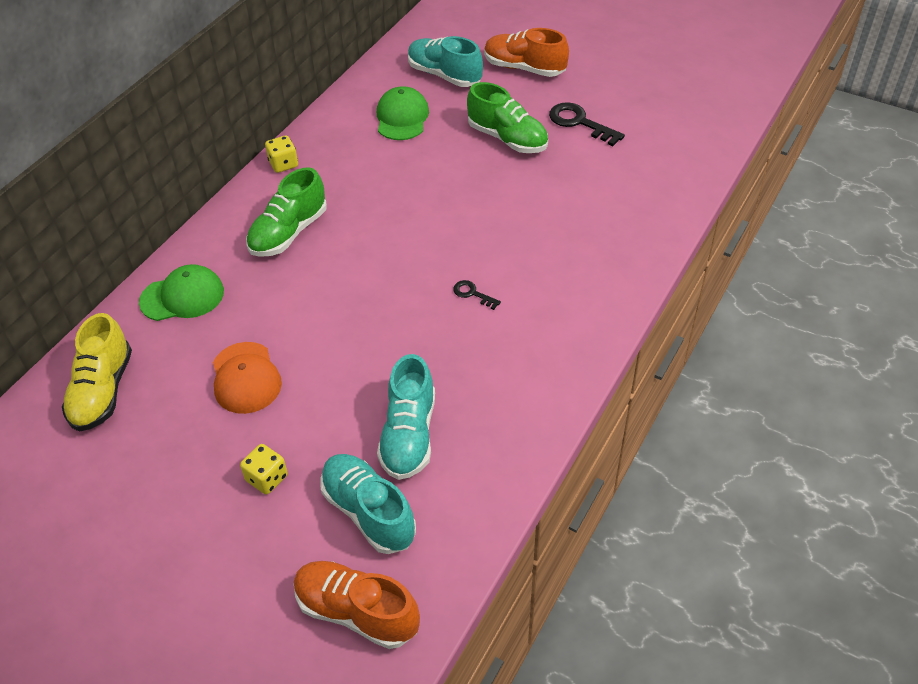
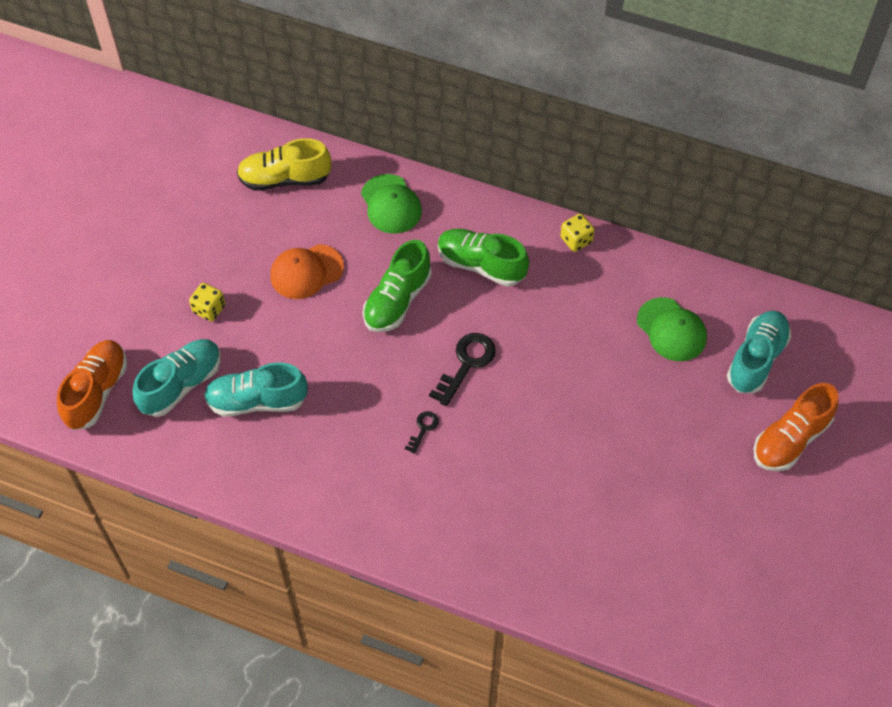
camera: 80 degrees right, 10 degrees up
(402, 117) = (671, 330): green cap -> green cap turned 60 degrees clockwise
(507, 138) = (658, 435): green shoe -> green shoe (397, 300)
(524, 68) = (790, 439): orange shoe -> orange shoe turned 150 degrees counterclockwise
(579, 123) = (701, 505): black key -> black key (466, 364)

